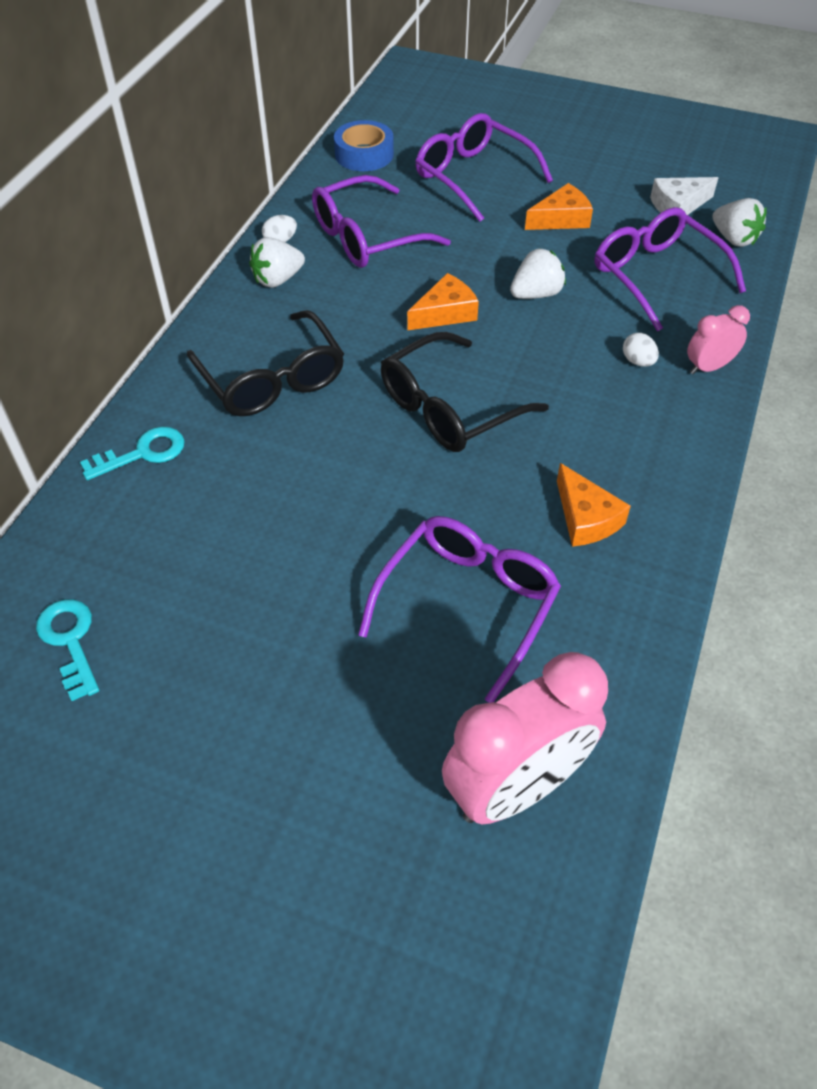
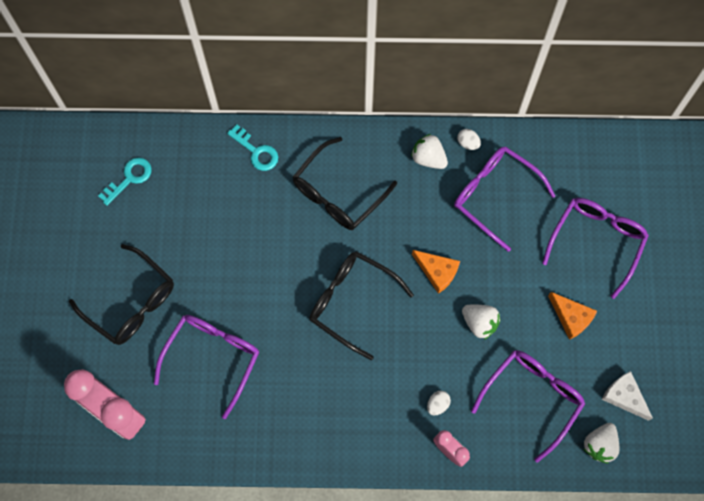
camera: 70 degrees right, 20 degrees up
(310, 702) = (131, 303): none -> black glasses
(364, 154) = (590, 157): blue tape -> none
(468, 604) = (212, 358): purple glasses -> purple glasses turned 75 degrees counterclockwise
(585, 518) = (293, 404): orange cheese -> none

